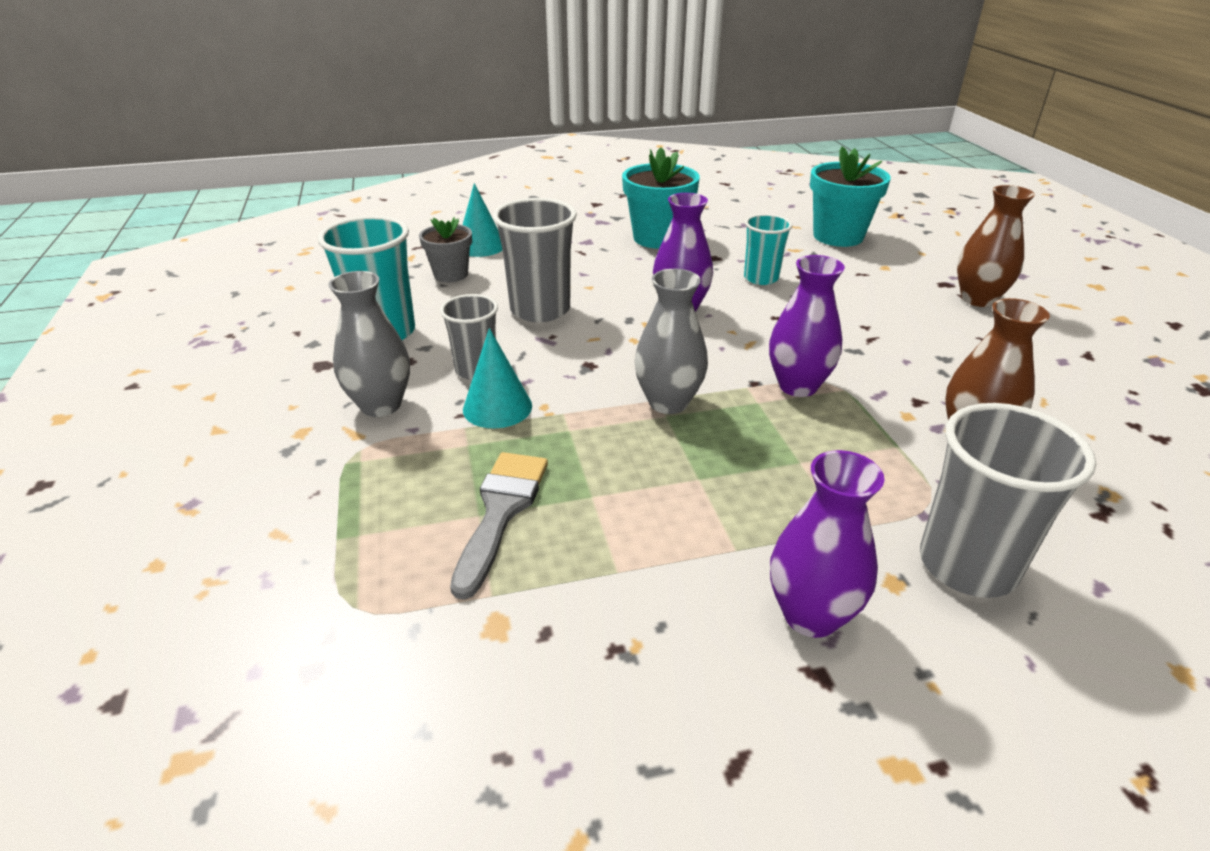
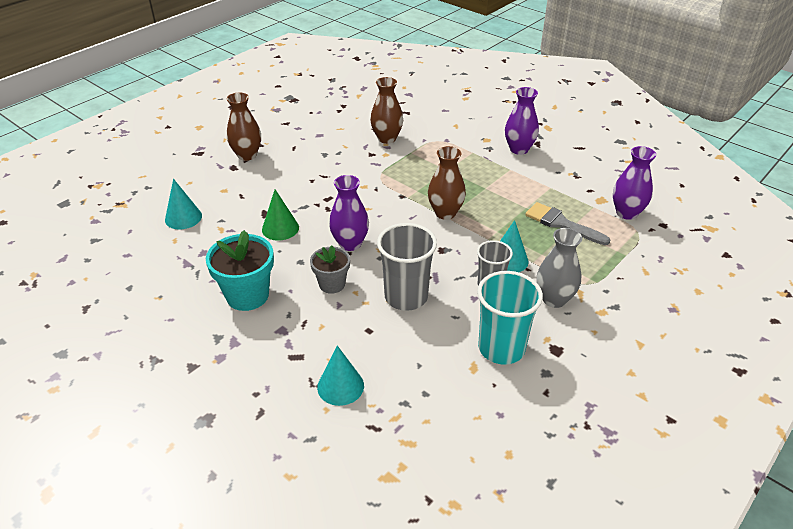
camera: 125 degrees left, 5 degrees up
(451, 274) = (401, 370): grey flower pot -> grey flower pot (332, 284)
(501, 511) = (561, 223): grey brush -> grey brush turned 60 degrees clockwise
(668, 402) = (445, 213): grey vase -> brown vase
(761, 278) = (280, 228): turquoise cup -> green cone
(797, 386) = (392, 184): purple vase -> purple vase (626, 213)
(838, 236) = (183, 218): turquoise flower pot -> turquoise cone
(967, 565) = (462, 129): grey cup -> none

